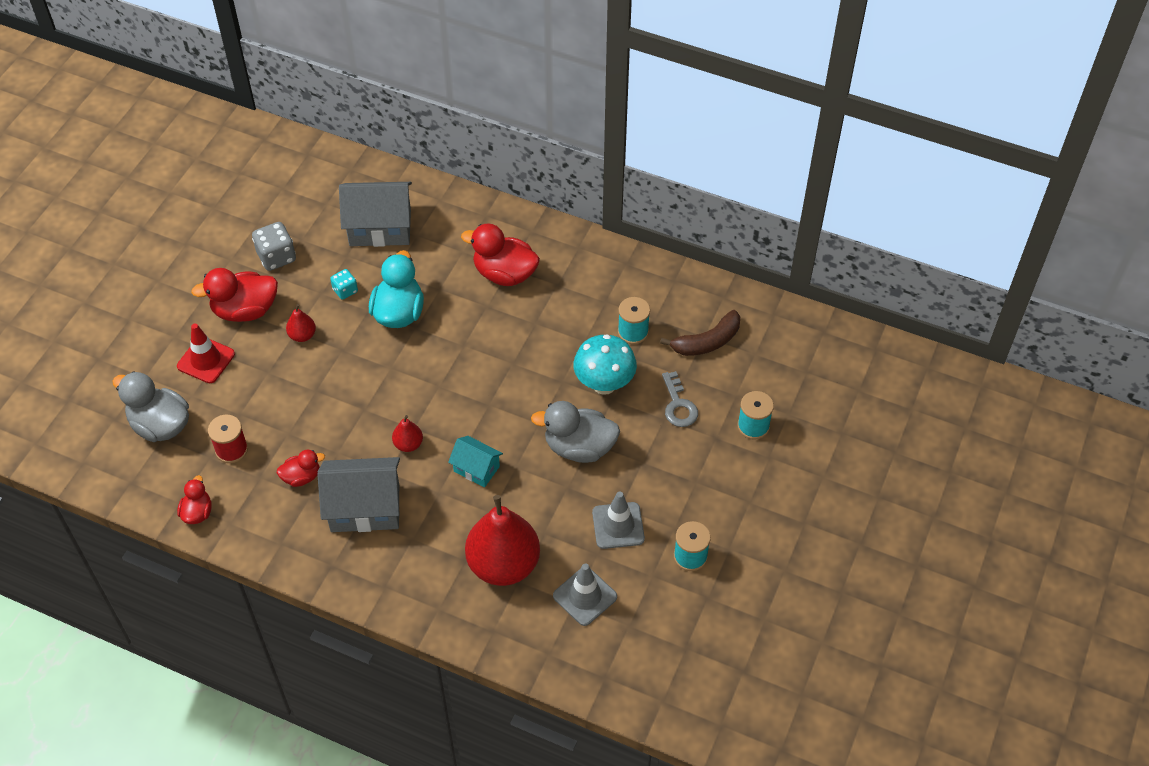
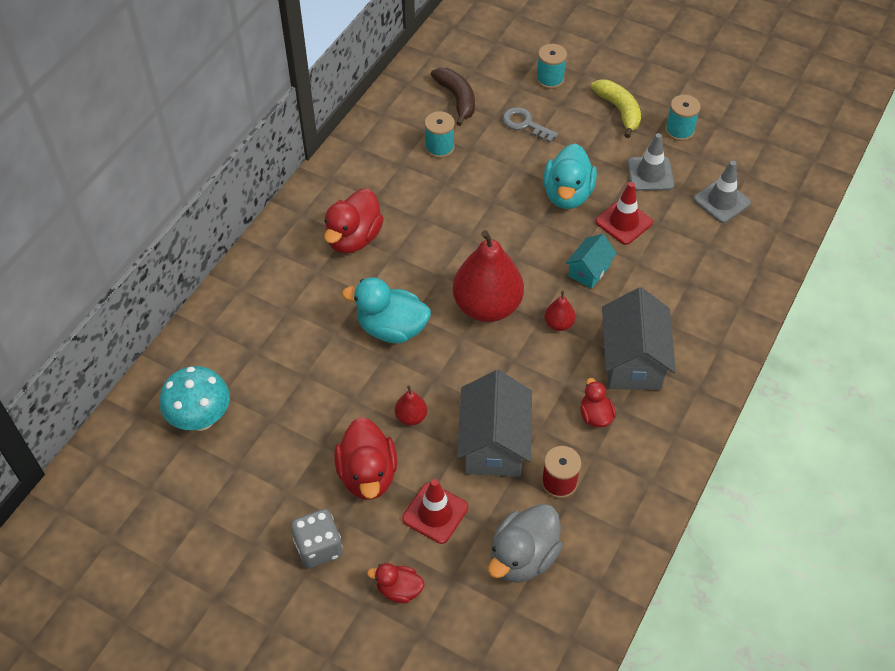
camera: 85 degrees left, 0 degrees up
(197, 512) = (639, 513): red duck -> red duck (399, 589)
(276, 257) = (293, 444): grey dice -> grey dice (318, 547)
(345, 290) = (354, 377): turquoise dice -> none
(380, 228) = (270, 343): grey house -> grey house (494, 444)
(503, 564) = (692, 255): red pear -> red pear (487, 306)
(545, 500) = (623, 222): none -> red traffic cone
(579, 447) = (567, 194): grey duck -> turquoise duck
(604, 384) = (498, 172): turquoise mushroom -> turquoise mushroom (201, 419)
(678, 405) = (525, 124): grey key -> grey key turned 135 degrees counterclockwise
(713, 495) = (619, 110): none -> yellow banana

